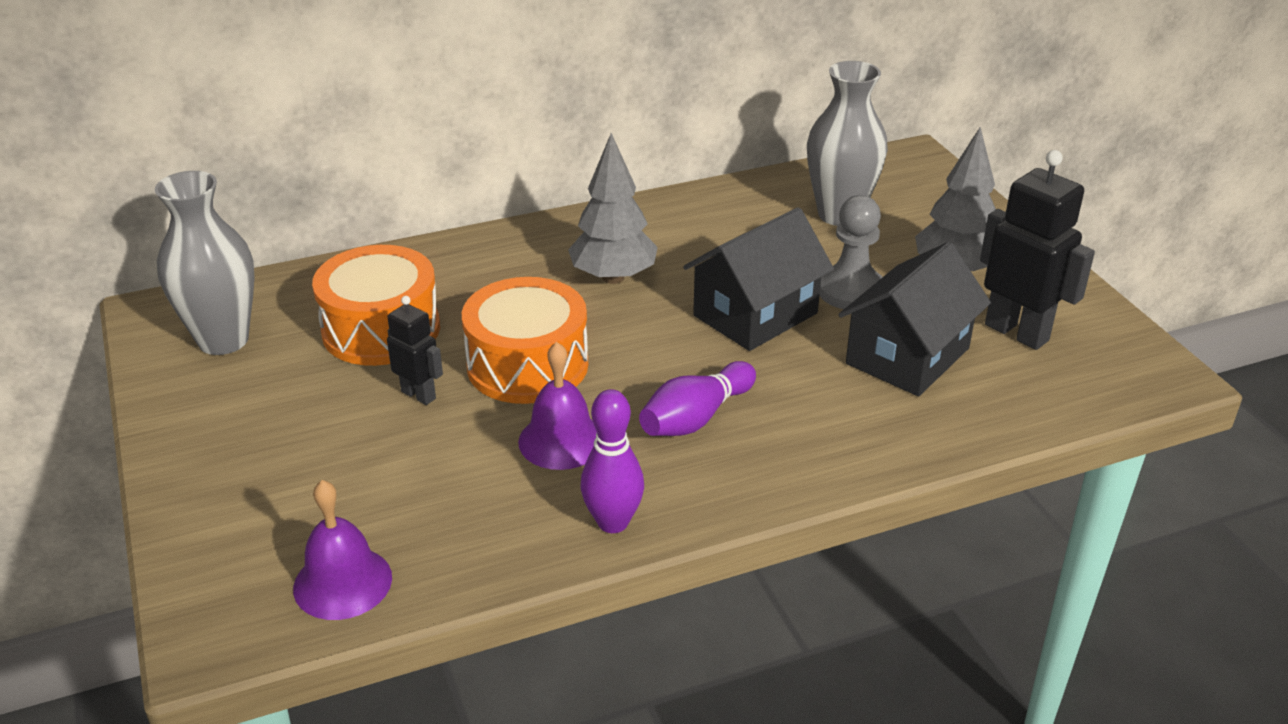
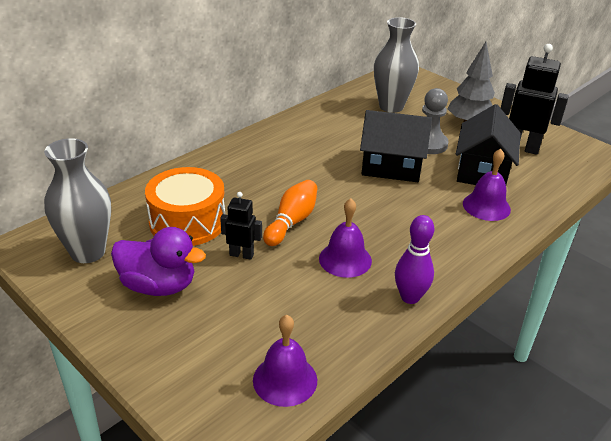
camera: 25 degrees left, 0 degrees up
(277, 409) = (158, 286): none -> purple duck
(527, 365) = (292, 222): orange drum -> orange bowling pin
(613, 277) = (300, 163): grey tree -> none
(695, 418) = (406, 228): purple bowling pin -> none
(755, 314) = (391, 166): black house -> black house turned 75 degrees clockwise
(862, 415) = (486, 206): none -> purple bell

